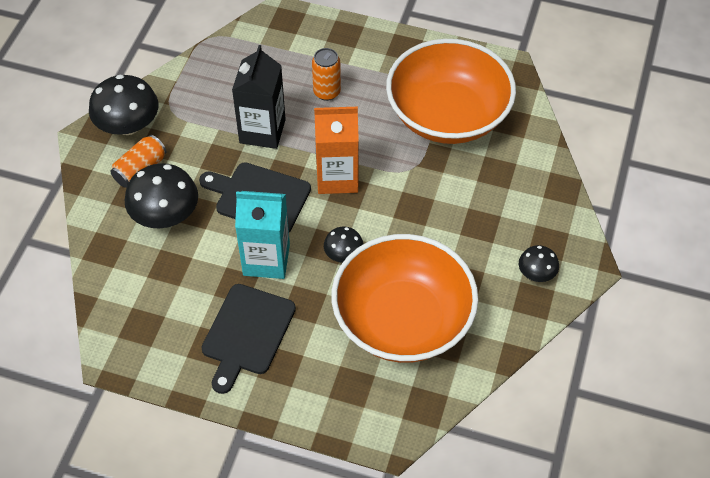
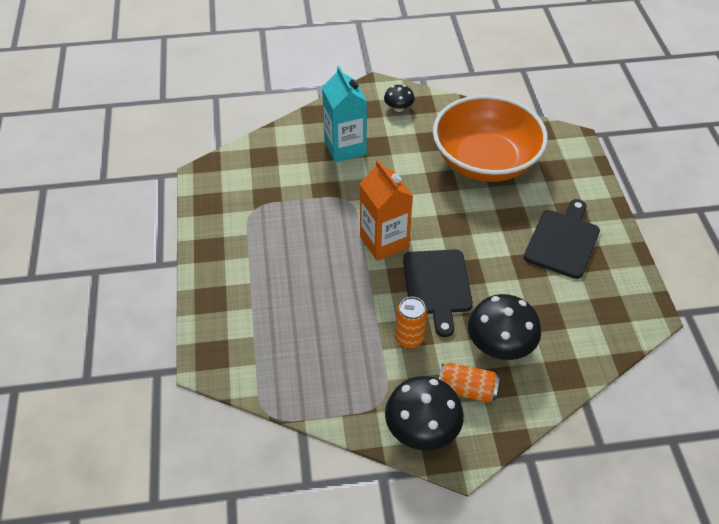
camera: 115 degrees left, 5 degrees down
(247, 333) = (563, 241): black cutting board -> black cutting board turned 60 degrees counterclockwise
(262, 131) = (365, 314): black carton -> none
(266, 260) = (493, 256): turquoise carton -> turquoise carton (345, 148)
(327, 92) = (293, 284): orange can -> orange can (409, 338)
(343, 254) = (454, 211): black mushroom -> none
(448, 115) = (277, 195): orange bowl -> none

